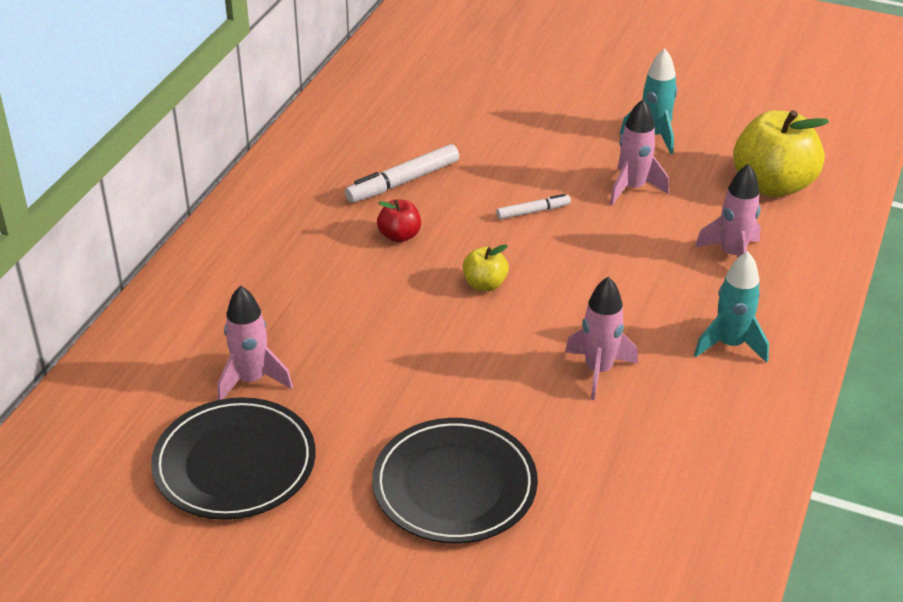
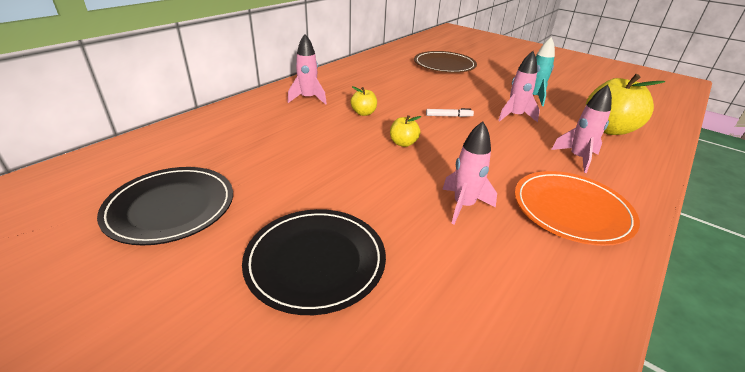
camera: 15 degrees right, 5 degrees down
(252, 380) = (224, 163): pink rocket -> pink rocket (308, 99)
(399, 236) = (363, 113): red apple -> yellow apple
(403, 182) = (379, 93): white marker -> none
(486, 80) = (444, 65): none -> brown plate
(730, 345) = (571, 210): turquoise rocket -> orange plate

